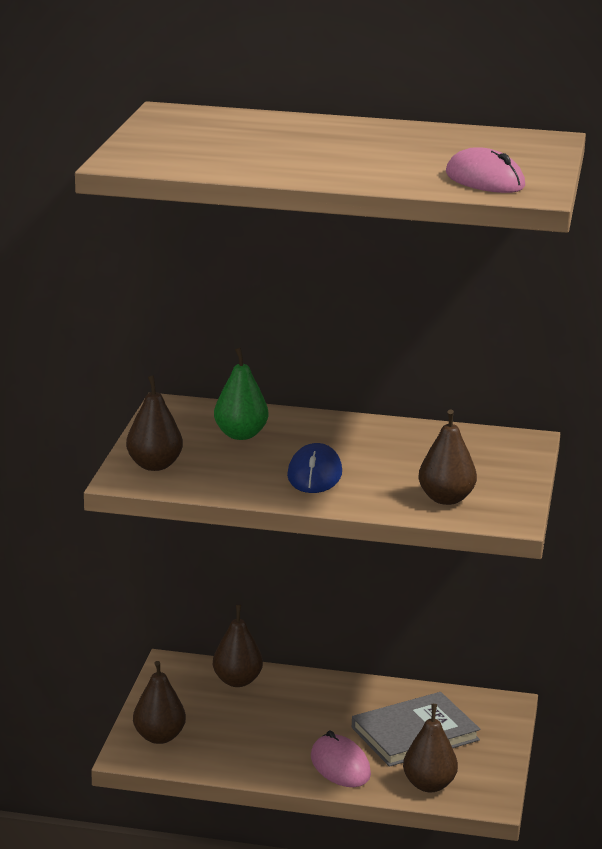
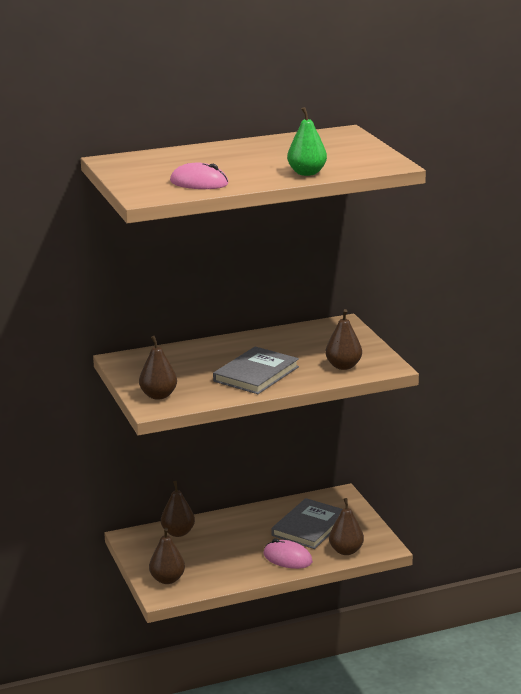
camera: 30 degrees left, 0 degrees up
(241, 435) = (184, 364): green pear -> green pear (307, 173)
(314, 475) = (256, 374): blue mouse -> grey book
(485, 180) = (357, 162): pink mouse -> pink mouse (199, 183)

